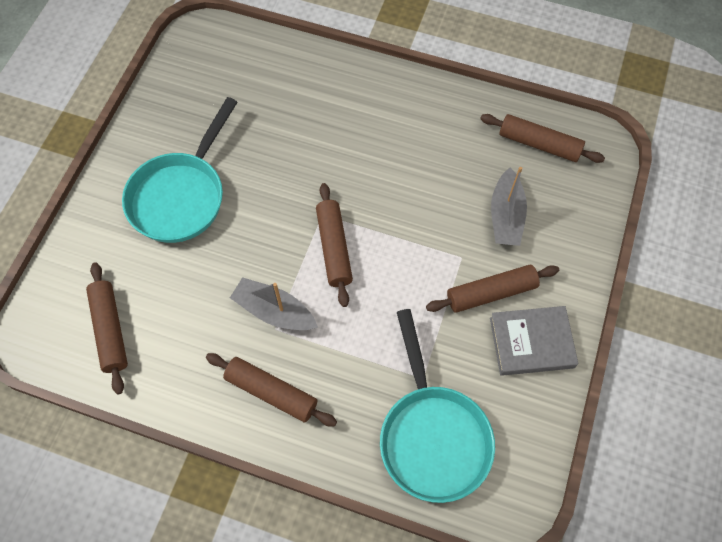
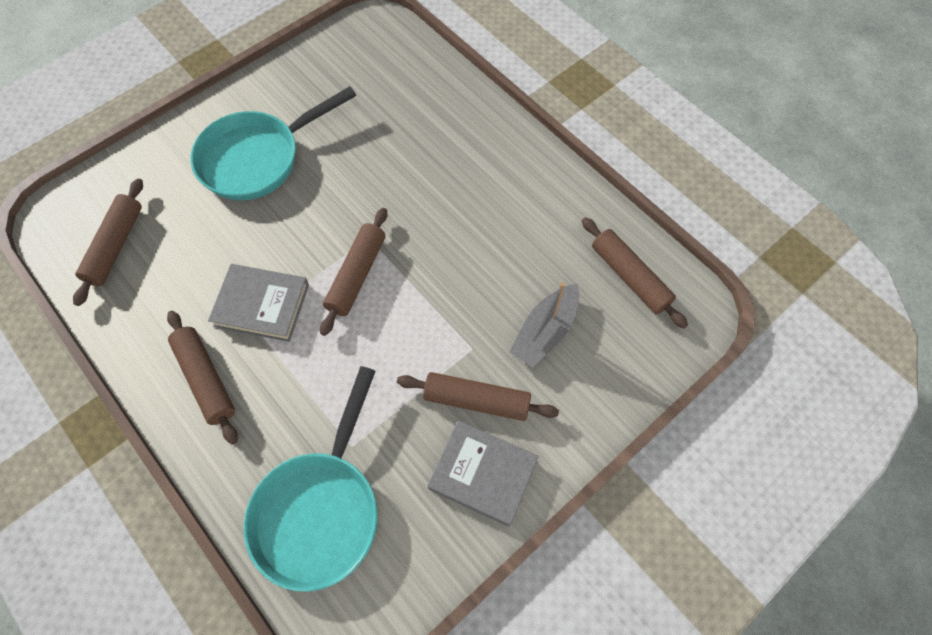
camera: 30 degrees right, 0 degrees up
(274, 311) = (262, 305): grey boat -> grey book

